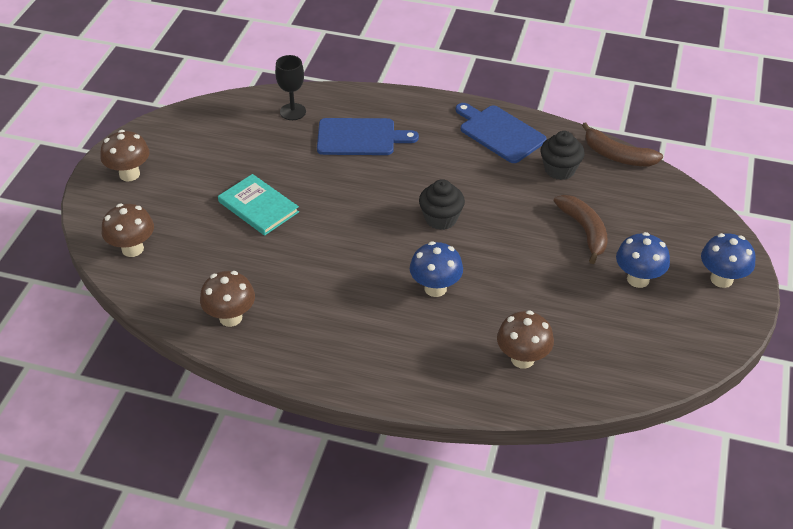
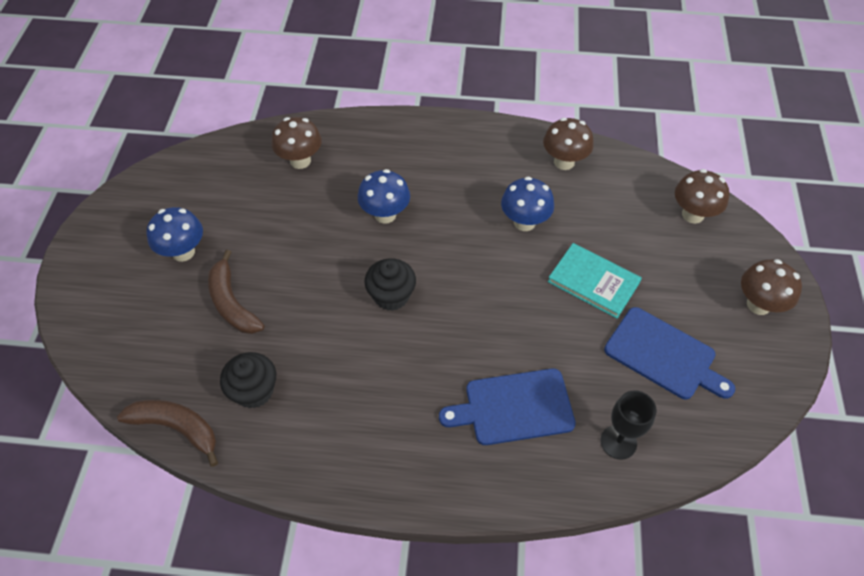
camera: 170 degrees right, 10 degrees up
(499, 133) = (332, 446): blue cutting board -> blue cutting board (664, 355)
(721, 279) = (96, 264): blue mushroom -> blue mushroom (524, 222)

